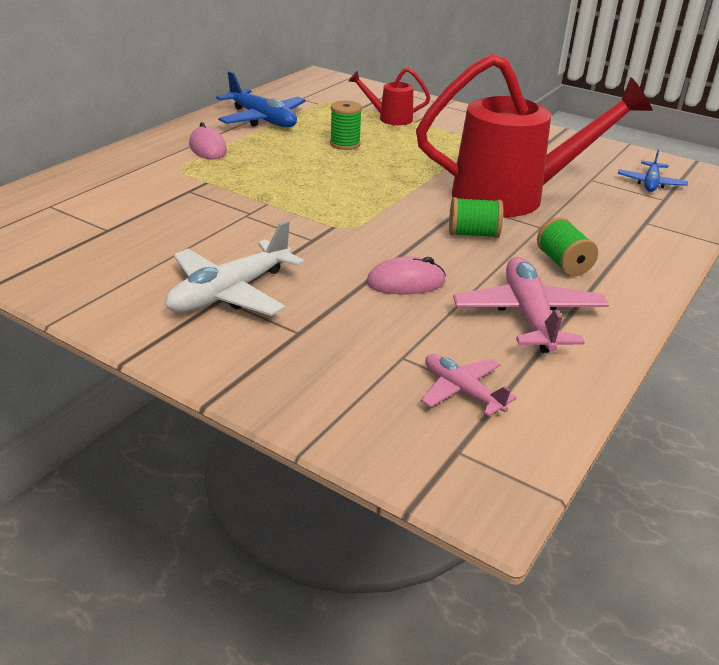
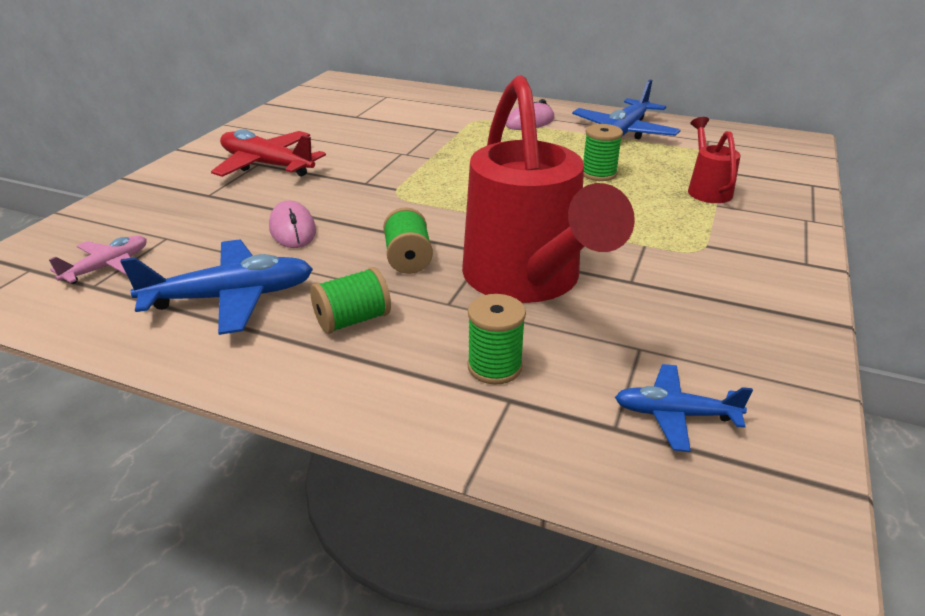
camera: 80 degrees right, 0 degrees up
(229, 293) = (266, 165): white plane -> red plane
(528, 315) = (231, 298): pink plane -> blue plane
(615, 222) = (494, 367): none -> green spool

